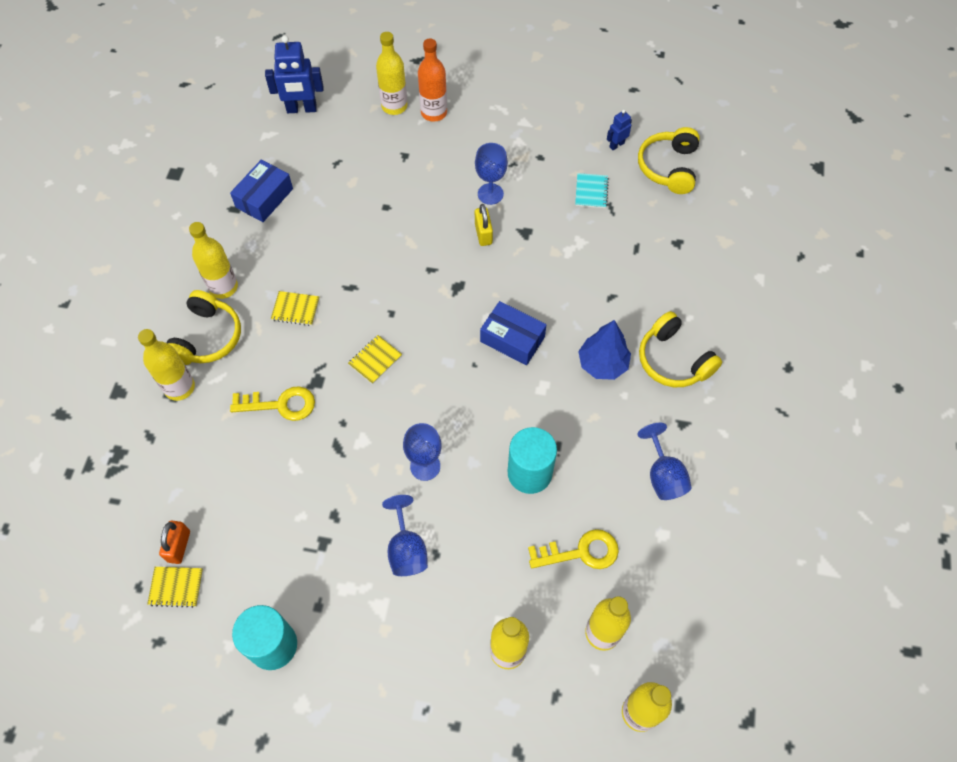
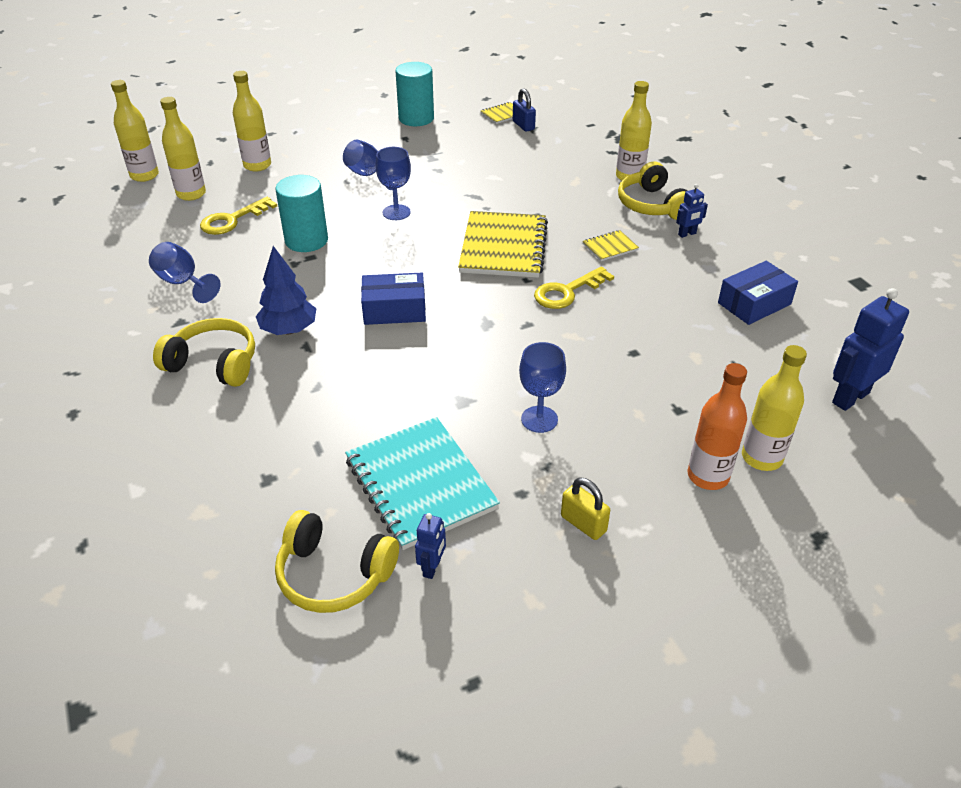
camera: 145 degrees right, 20 degrees down
(179, 546) = (523, 125): orange padlock -> blue padlock
(223, 287) = (687, 234): yellow bottle -> blue robot
(264, 198) = (754, 303): blue box -> blue box turned 60 degrees clockwise
(280, 404) = (545, 197): yellow key -> yellow key (567, 292)
(375, 360) = (503, 247): yellow notebook -> yellow notebook, size x2.25
(483, 234) = (507, 377): yellow padlock -> yellow padlock (583, 524)
(591, 192) = (420, 484): turquoise notebook -> turquoise notebook, size x2.25
(668, 167) = (334, 574): yellow headphones -> yellow headphones turned 135 degrees clockwise

